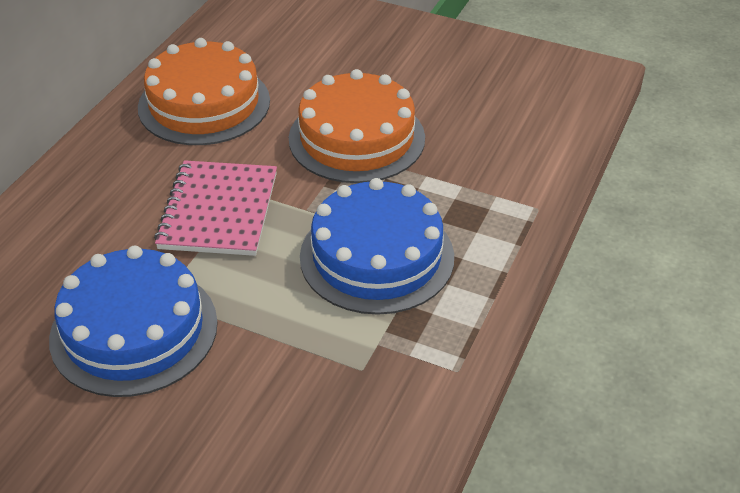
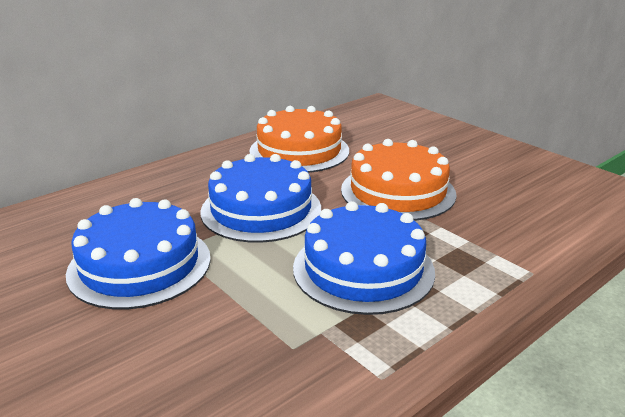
camera: 25 degrees right, 15 degrees down
(218, 211) = (261, 210): pink notebook -> blue cake

